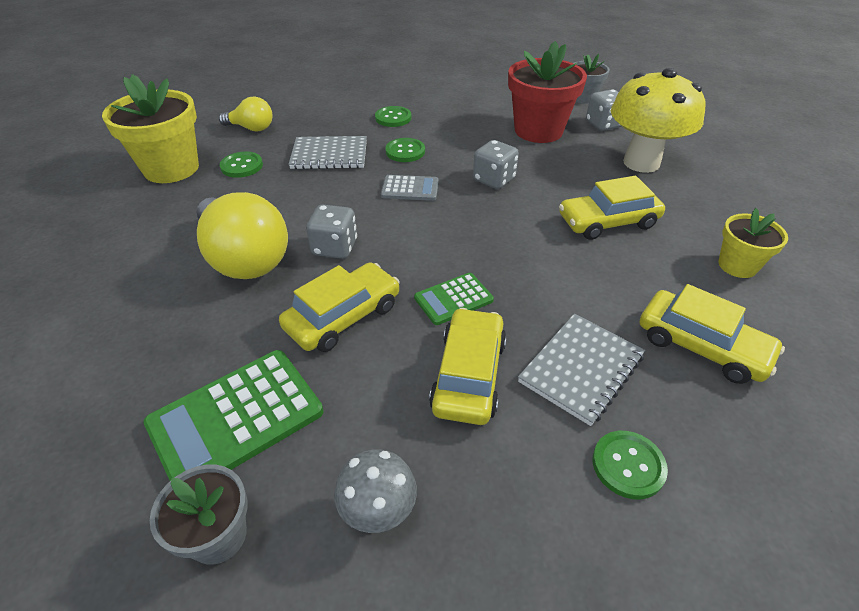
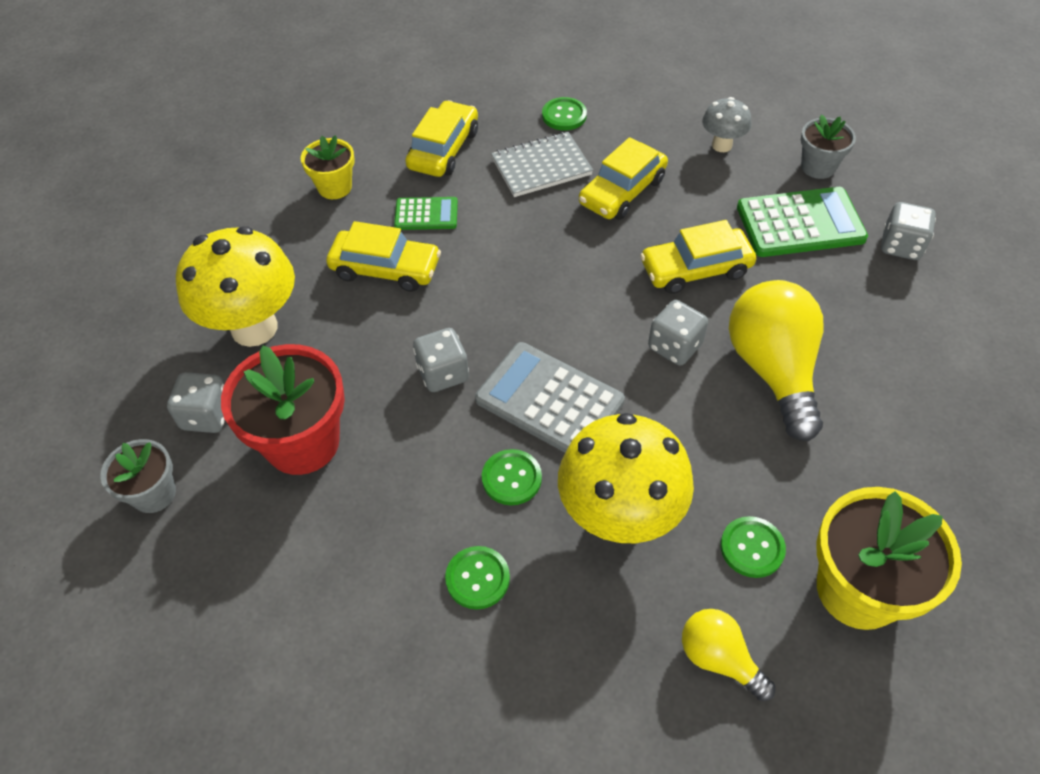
camera: 150 degrees left, 10 degrees up
(98, 437) = (901, 246): none -> grey dice
(329, 155) = (619, 518): grey notebook -> yellow mushroom
(410, 189) = (549, 401): grey calculator -> grey calculator, size x1.79
(453, 299) = (594, 249): green calculator -> green calculator (426, 214)
(701, 346) = (444, 149): yellow car -> yellow car turned 45 degrees clockwise

